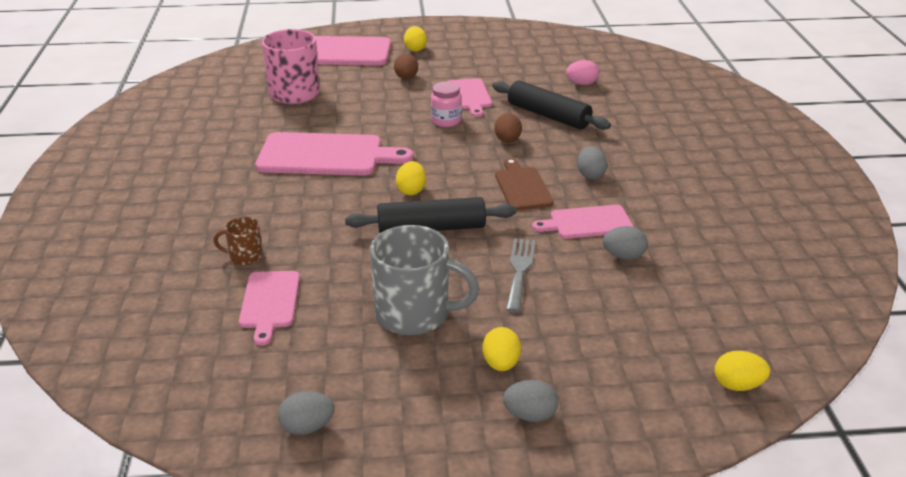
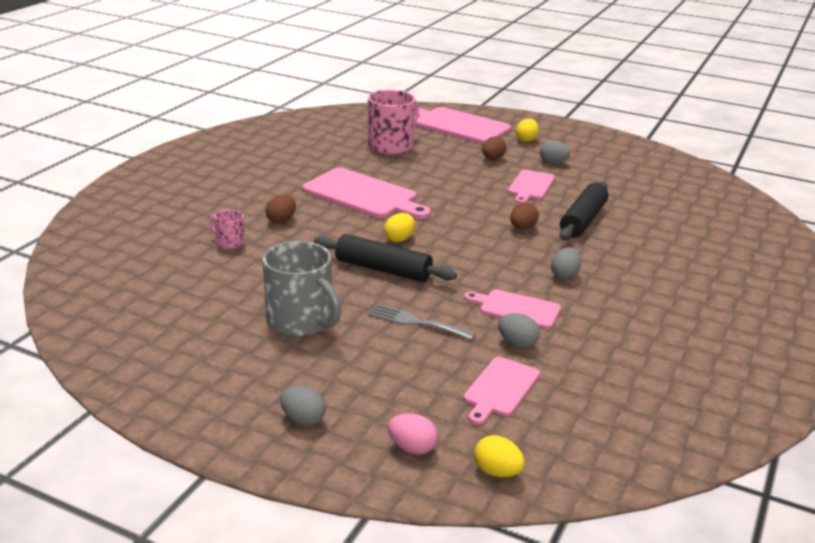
camera: 30 degrees right, 5 degrees down
(245, 256) = (229, 243): brown mug -> pink mug
(270, 302) = (212, 277): pink cutting board -> pink cutting board (500, 389)
(272, 211) = (281, 220): none -> brown egg
(307, 427) = (146, 362): grey egg -> grey egg (553, 163)
(446, 121) = (488, 199): pink jar -> none
(501, 364) = (323, 378): yellow egg -> none
(519, 270) = (416, 322): grey fork -> grey fork turned 105 degrees counterclockwise
(522, 187) = (492, 265): brown cutting board -> none
(548, 116) = (583, 220): black rolling pin -> black rolling pin turned 45 degrees clockwise
(581, 84) = (646, 205): pink egg -> pink egg (412, 448)

